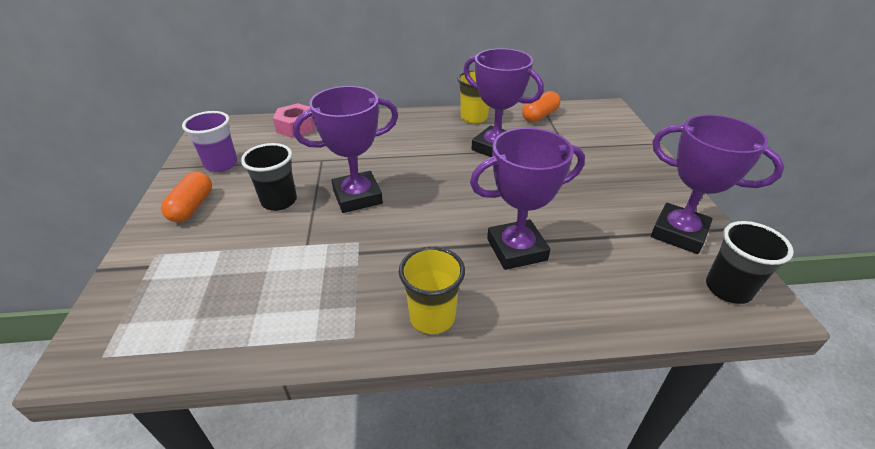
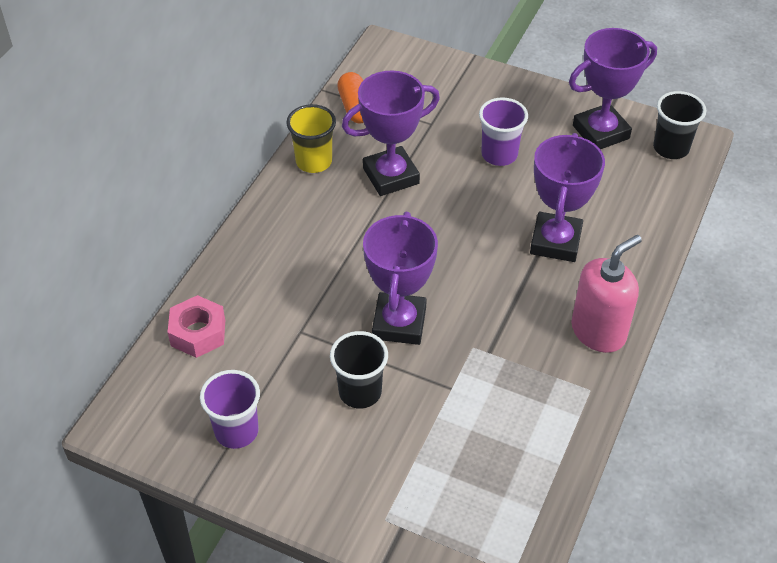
camera: 60 degrees left, 10 degrees up
(192, 207) = (315, 474): orange capsule -> none
(432, 317) = (598, 331): yellow cup -> pink soap dispenser
(576, 186) = (499, 155): none -> purple cup

